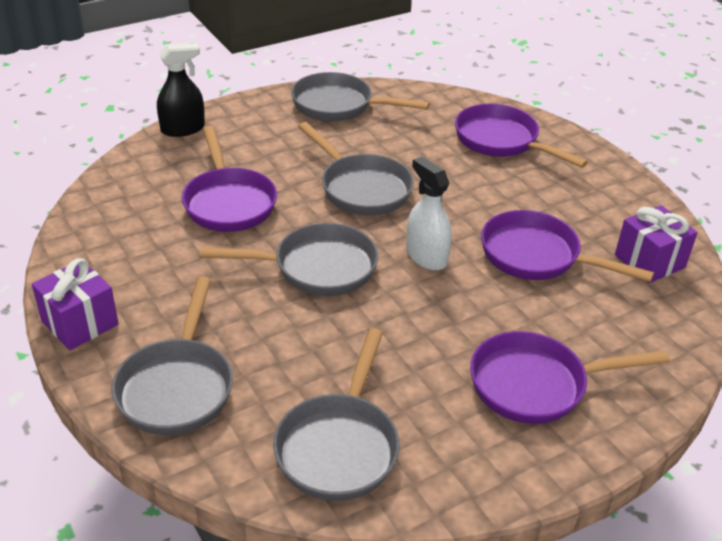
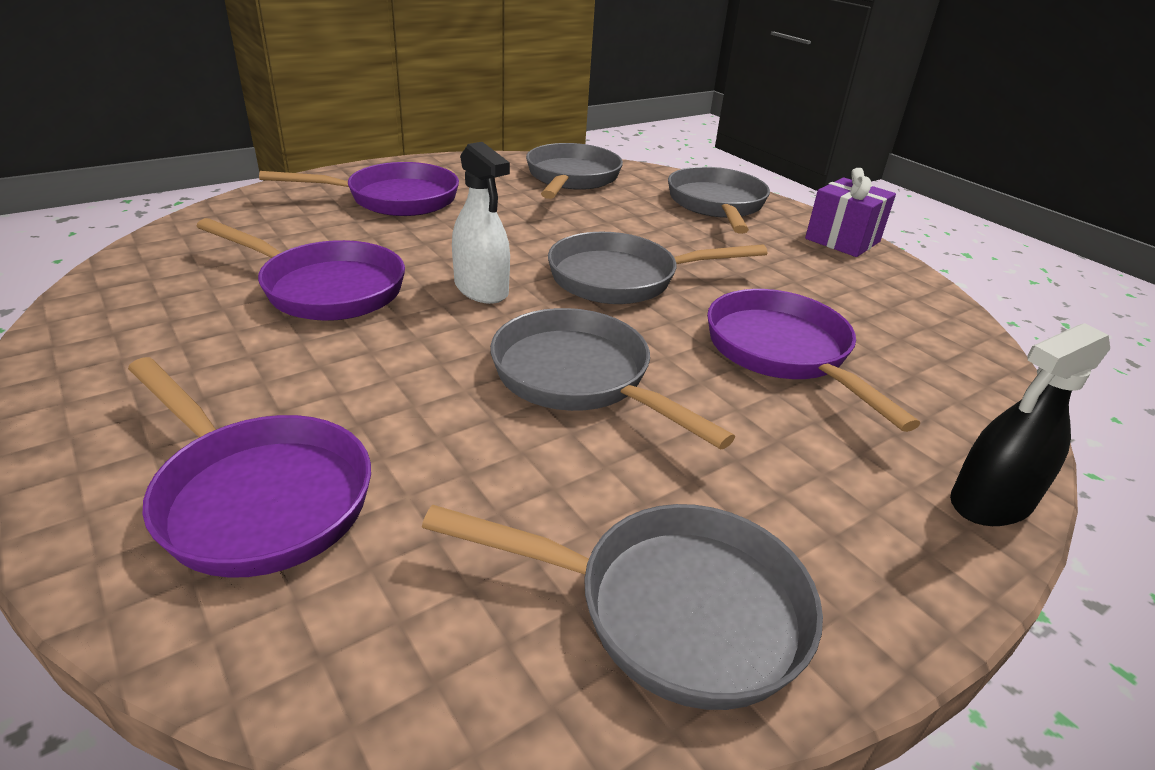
camera: 175 degrees right, 5 degrees down
(649, 261) = (163, 283): purple gift -> none

